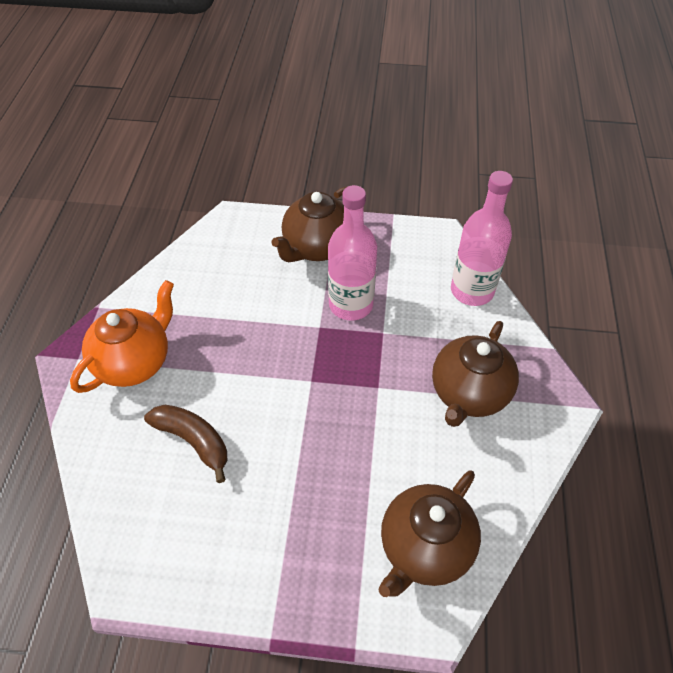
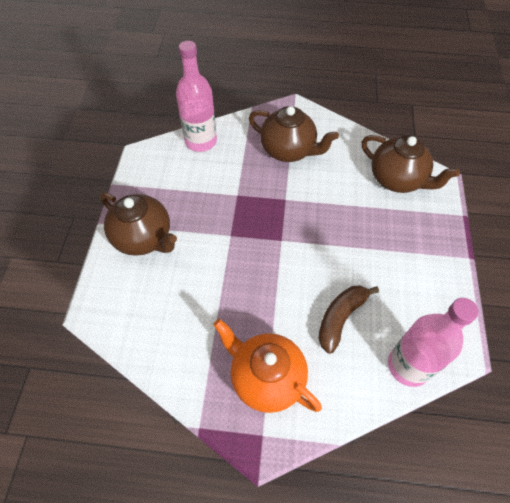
camera: 90 degrees left, 5 degrees up
(351, 305) = (209, 214): pink bottle -> pink bottle (408, 366)

